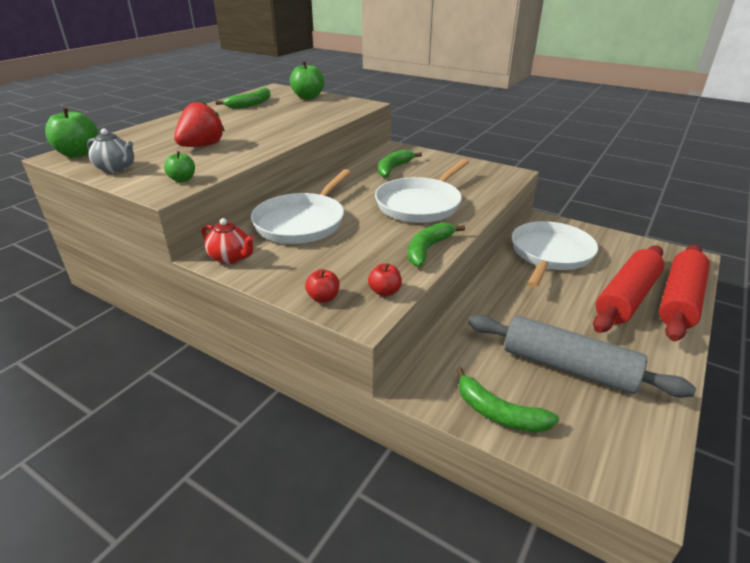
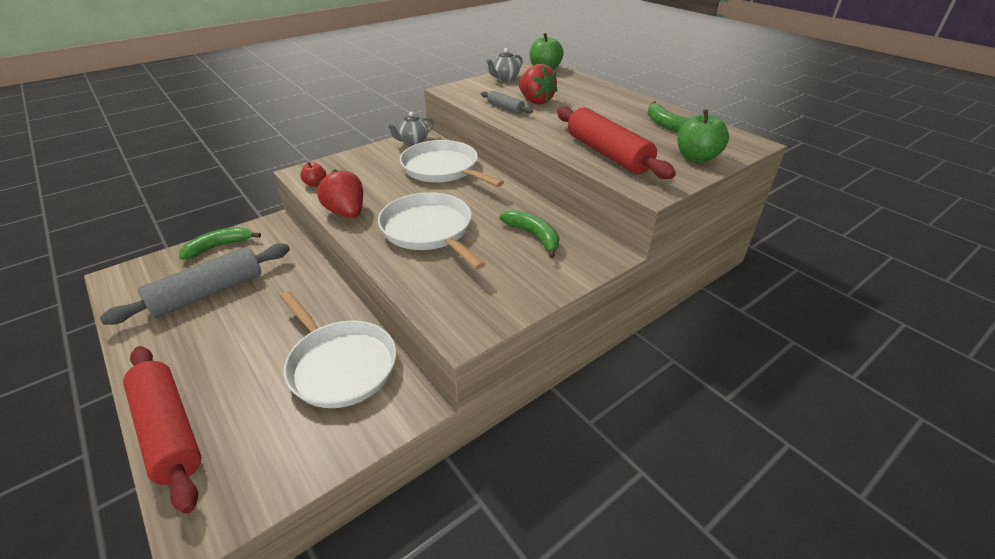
camera: 110 degrees right, 5 degrees up
(182, 179) = (466, 94): green apple -> none
(228, 155) = (505, 108): none -> grey rolling pin
(231, 258) = (413, 141): red teapot -> grey teapot
(323, 298) = (334, 163): red apple -> none
(428, 249) = (346, 213): green banana -> red strawberry
(626, 297) = (221, 383): red rolling pin -> red rolling pin (607, 154)

